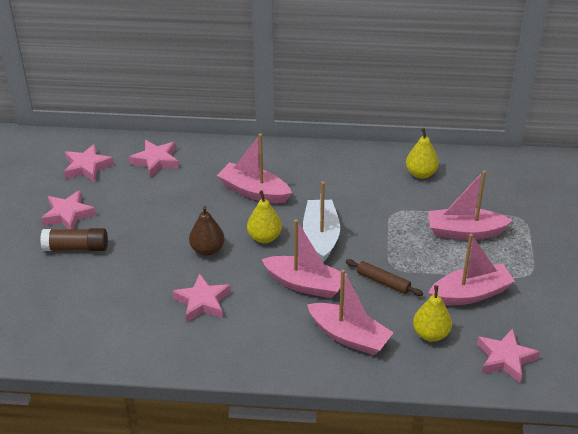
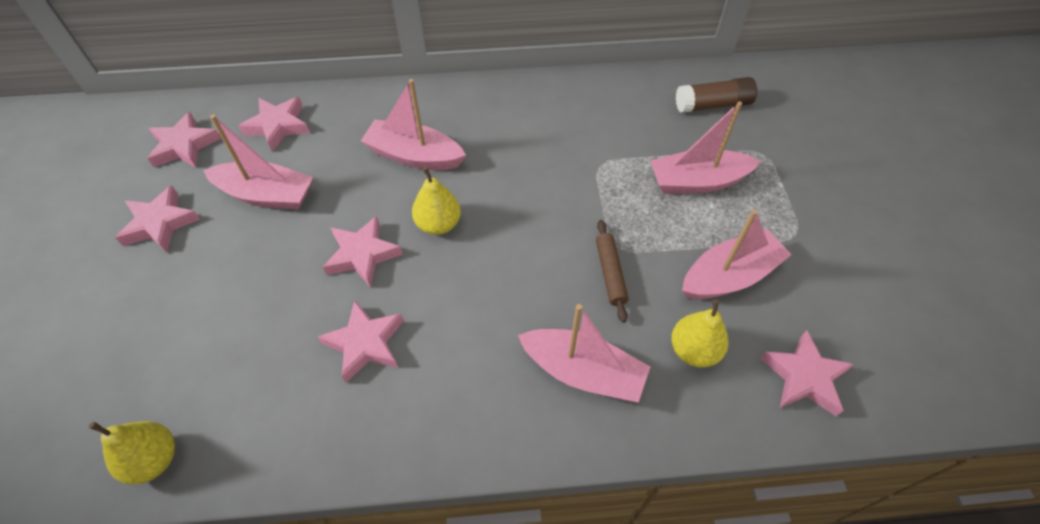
camera: 10 degrees left, 15 degrees up
(76, 248) = (173, 276): brown glue stick -> brown glue stick (713, 105)
(207, 250) = (362, 254): brown pear -> pink star
(305, 284) = (505, 292): pink boat -> pink boat (266, 195)
(321, 237) = (514, 213): white boat -> none
(383, 282) = (610, 273): brown rolling pin -> brown rolling pin turned 60 degrees clockwise
(421, 173) = (622, 104): yellow pear -> yellow pear (154, 459)

